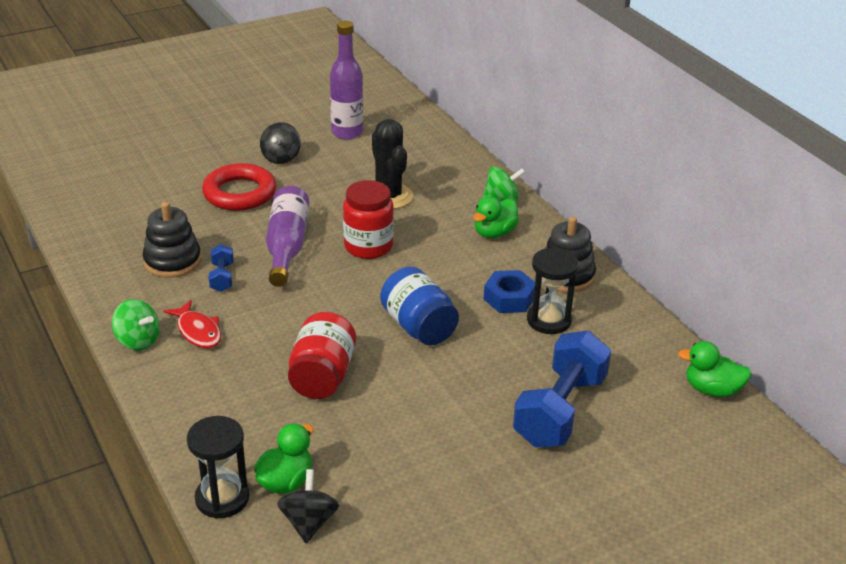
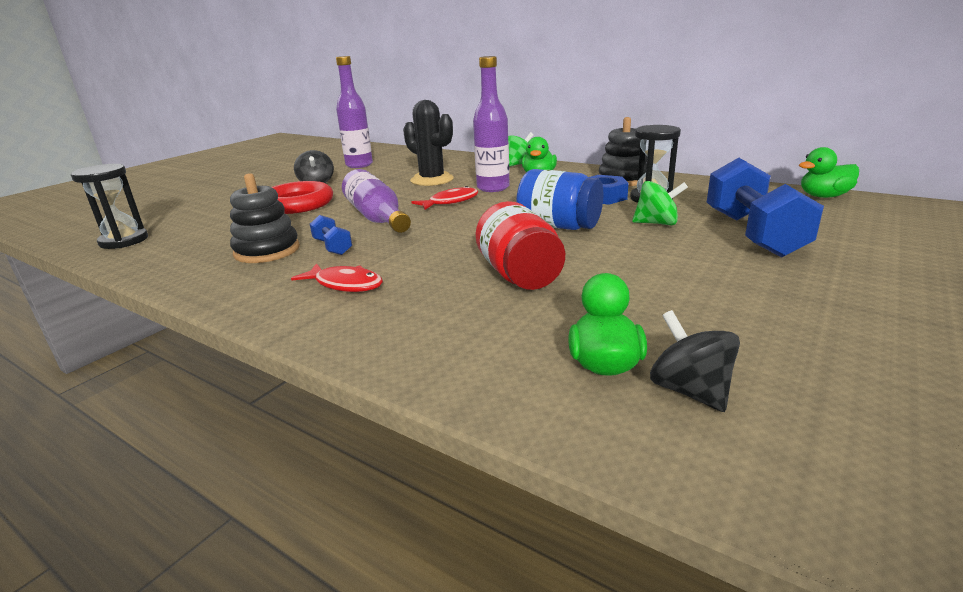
camera: 25 degrees left, 10 degrees down
(138, 341) = (277, 310): green spinning top -> green spinning top (657, 223)
(222, 498) = (551, 411): black hourglass -> black hourglass (124, 241)
(368, 246) = (450, 202): red jar -> red fish
(429, 237) = (493, 188): none -> purple bottle

